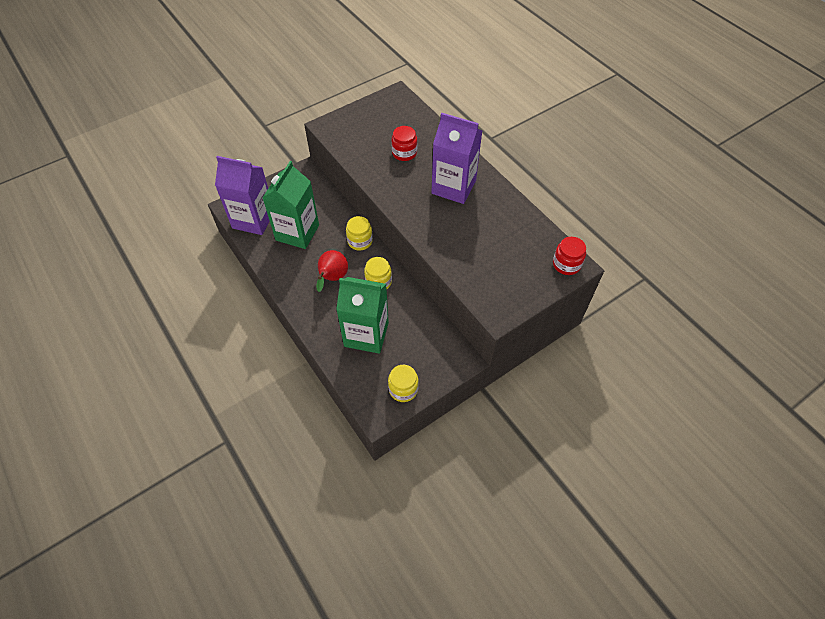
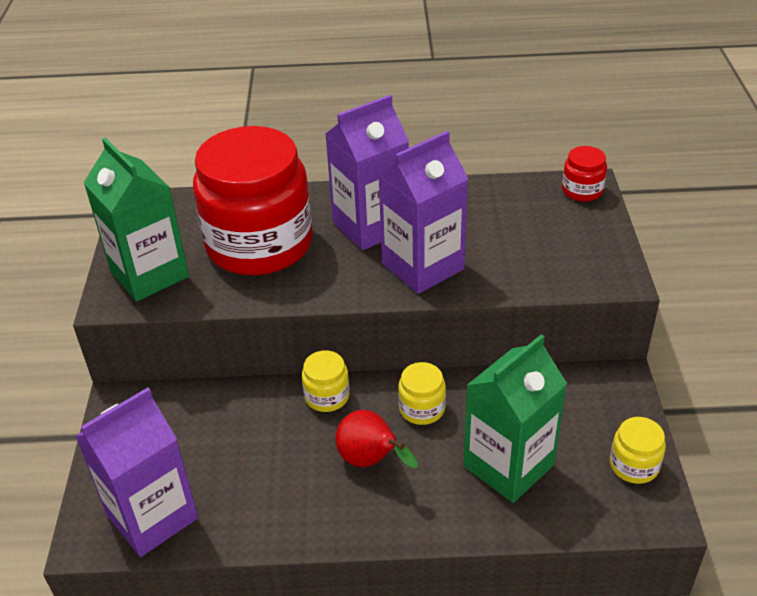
camera: 55 degrees left, 15 degrees down
(297, 232) = (238, 466): green carton -> green carton (149, 274)
(404, 153) = (259, 244): red jar -> red jar, size x2.49
(439, 223) = (423, 266): none -> purple carton

